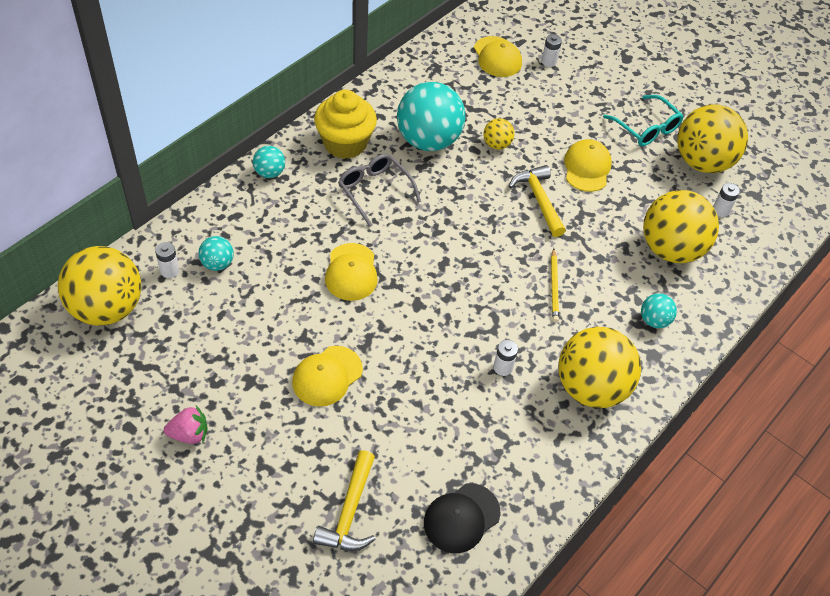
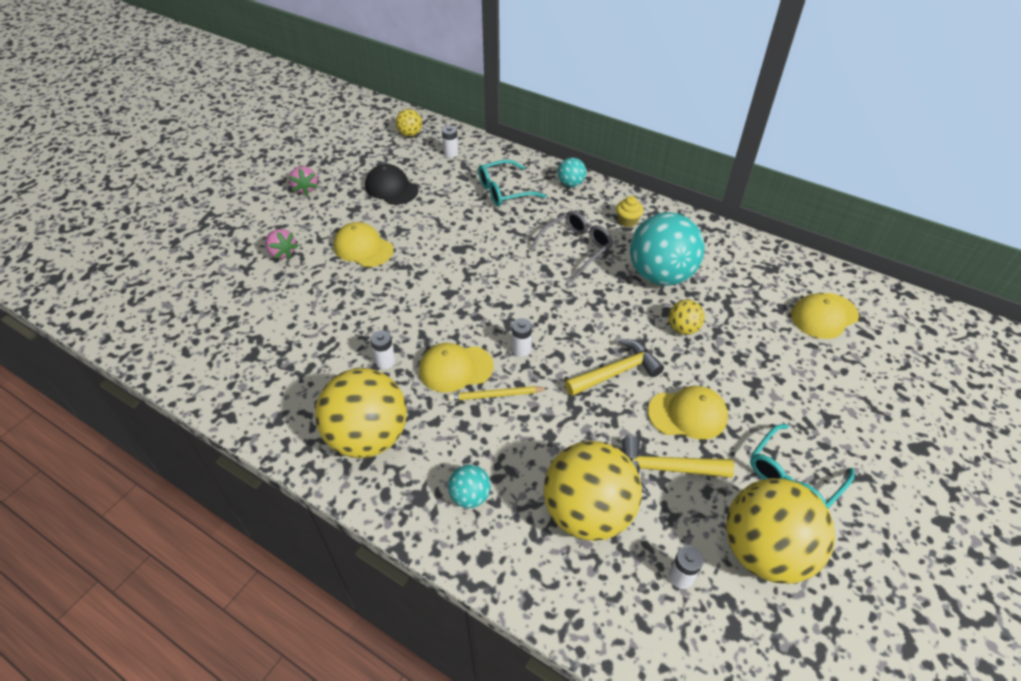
camera: 85 degrees right, 5 degrees down
(107, 308) = (410, 134): yellow ball -> yellow ball, size x0.46
(217, 263) = (464, 174): turquoise ball -> none
(263, 232) = (504, 191): none -> turquoise glasses
(314, 461) = (282, 253): none -> pink strawberry
(345, 143) = (627, 221): yellow cupcake -> yellow cupcake, size x0.46
(349, 512) = (235, 279): yellow hammer -> yellow hammer (666, 469)
(351, 272) = (475, 246): yellow cap -> yellow cap (455, 368)
(461, 518) = (223, 348): black cap -> black cap (391, 188)
(549, 62) = (850, 364): white battery -> white battery (521, 349)

